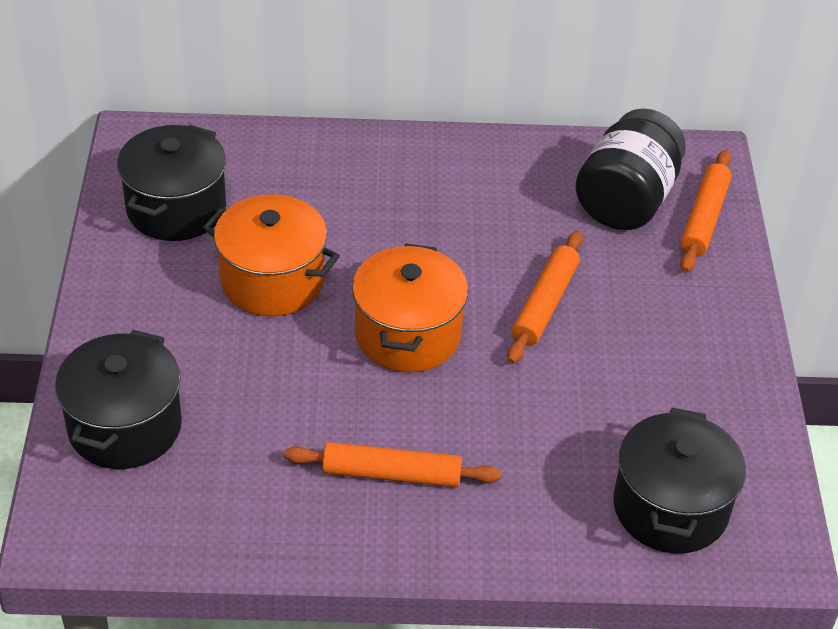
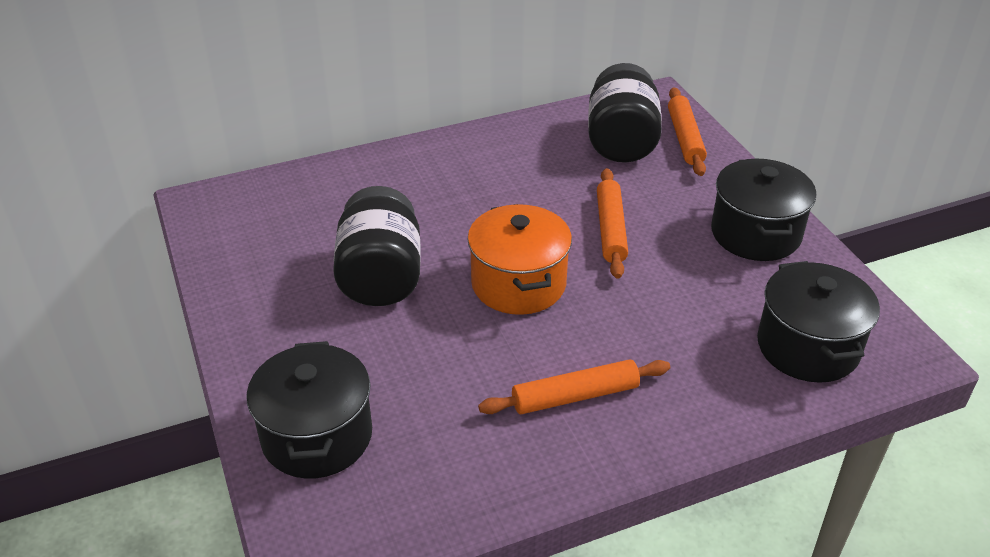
camera: 20 degrees left, 5 degrees down
(176, 208) = (264, 245): black pot -> black pot (755, 233)
(272, 281) = (381, 277): orange pot -> black jar

